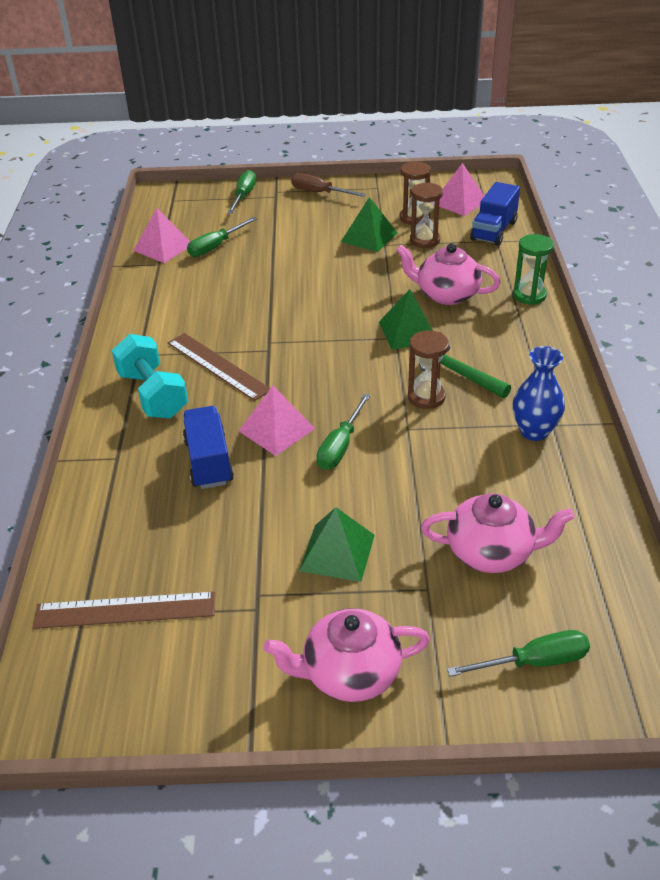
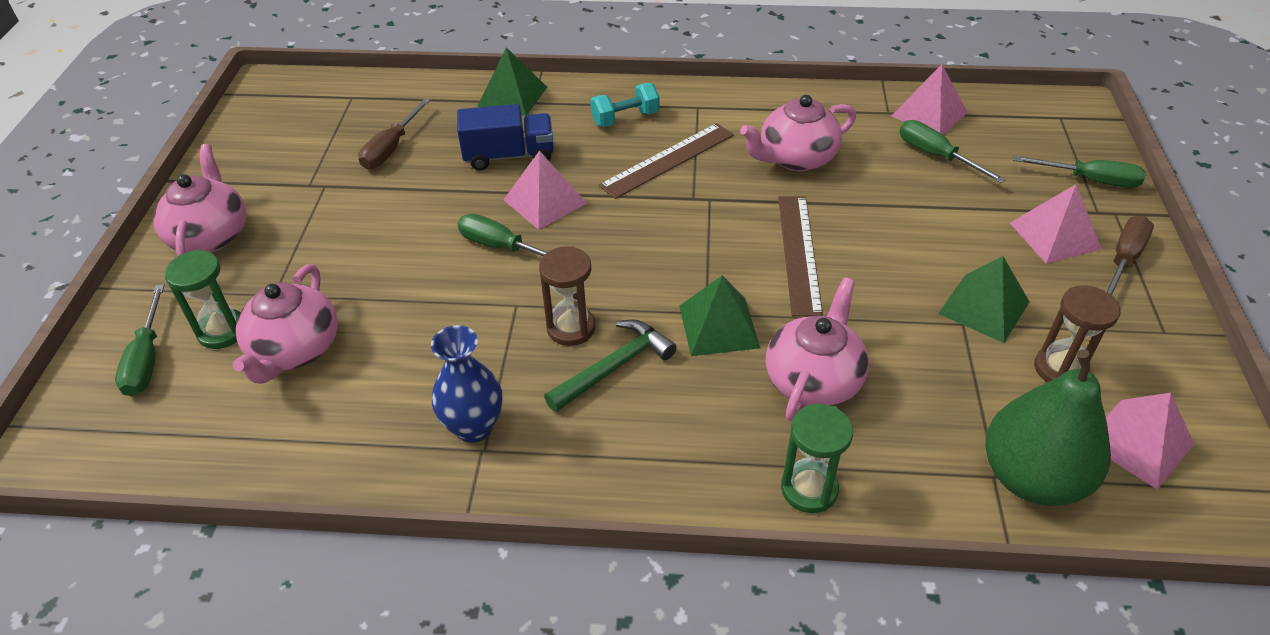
camera: 95 degrees right, 5 degrees up
(125, 610) = (345, 116): brown ruler -> brown ruler (799, 253)
(153, 394) = (625, 118): turquoise dumbbell -> turquoise dumbbell, size x0.64
(191, 553) = (391, 148): none -> brown screwdriver
(217, 304) = (795, 158): none -> pink teapot
(299, 211) = (1054, 235): none -> pink pyramid
(337, 552) = (350, 236): green pyramid -> green pyramid (512, 96)
(424, 240) = (982, 374): brown hourglass -> none
(483, 613) = (222, 331): none -> green hourglass
(493, 231) = (1031, 478): blue truck -> green pear

